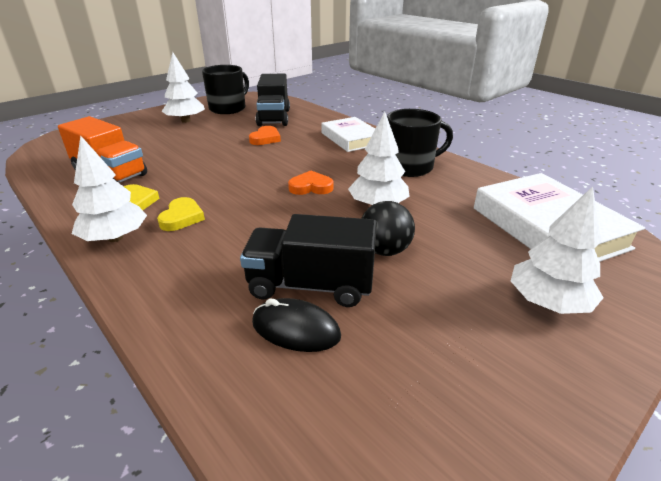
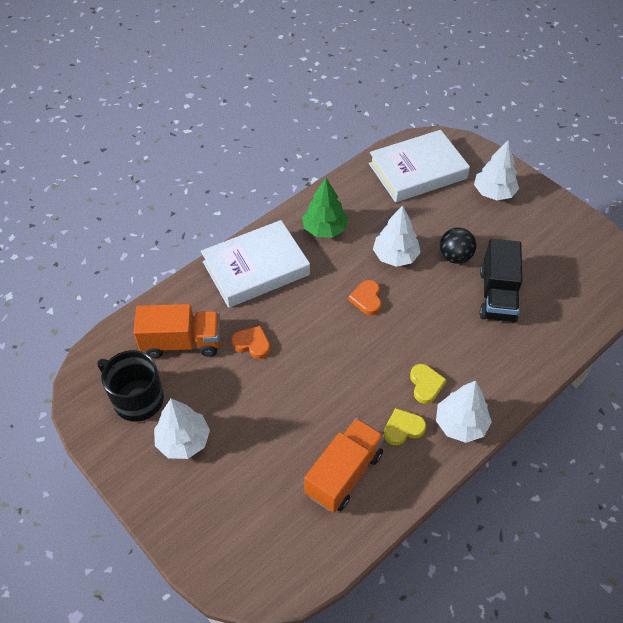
camera: 90 degrees left, 20 degrees up
(182, 217) = (425, 385): yellow heart -> yellow heart turned 75 degrees clockwise
(274, 117) = (182, 342): black truck -> orange truck
(296, 329) = (535, 301): black mouse -> none
(351, 138) = (256, 268): white book -> white book, size x1.54
(410, 167) = (324, 229): black mug -> green tree

